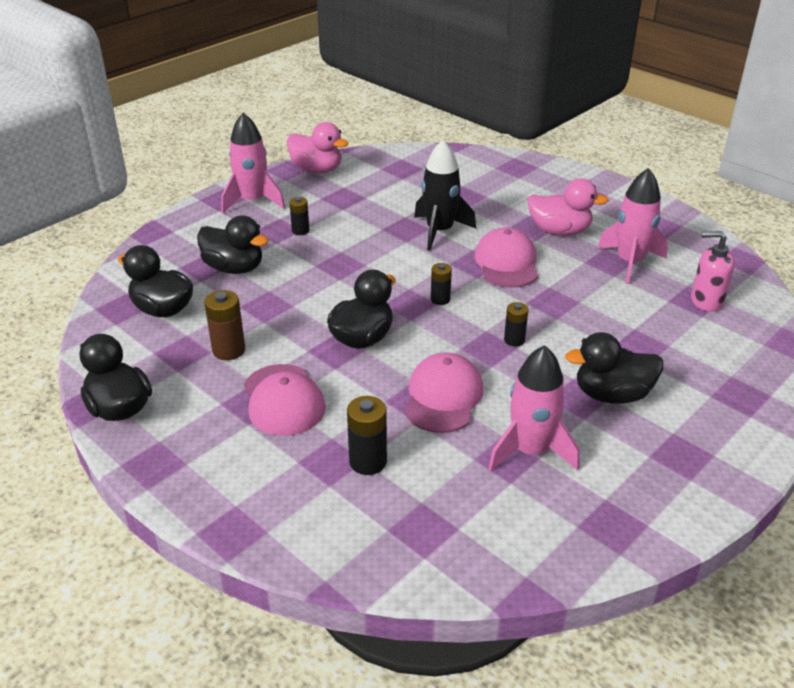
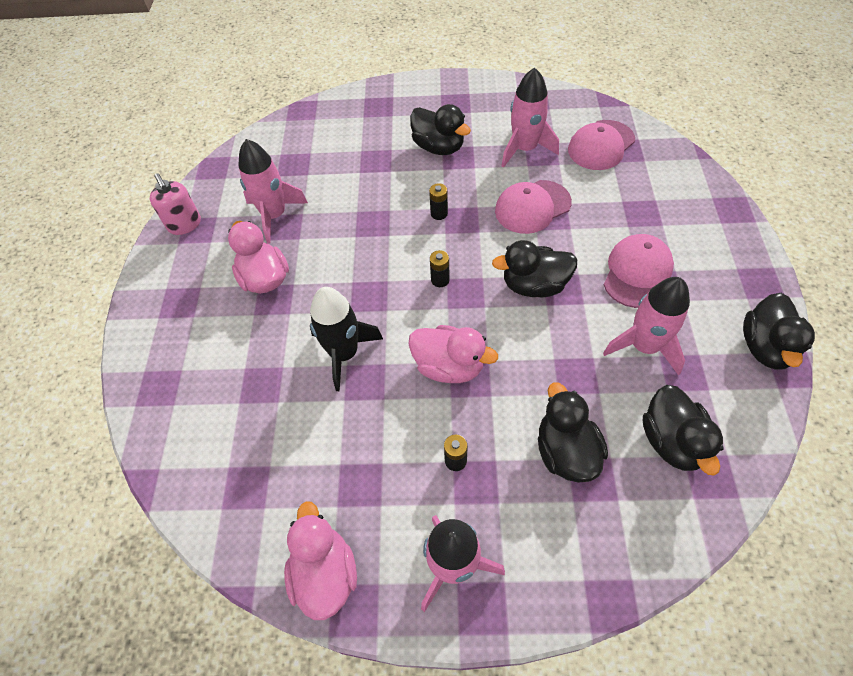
camera: 130 degrees left, 20 degrees up
(229, 350) = (644, 346): brown battery -> pink rocket
(362, 262) = (449, 366): none -> pink duck
(368, 461) = (620, 198): black battery -> none
(507, 263) = (348, 277): pink cap -> pink cap (601, 145)
(706, 301) = (289, 159): pink soap dispenser -> pink soap dispenser (185, 224)

